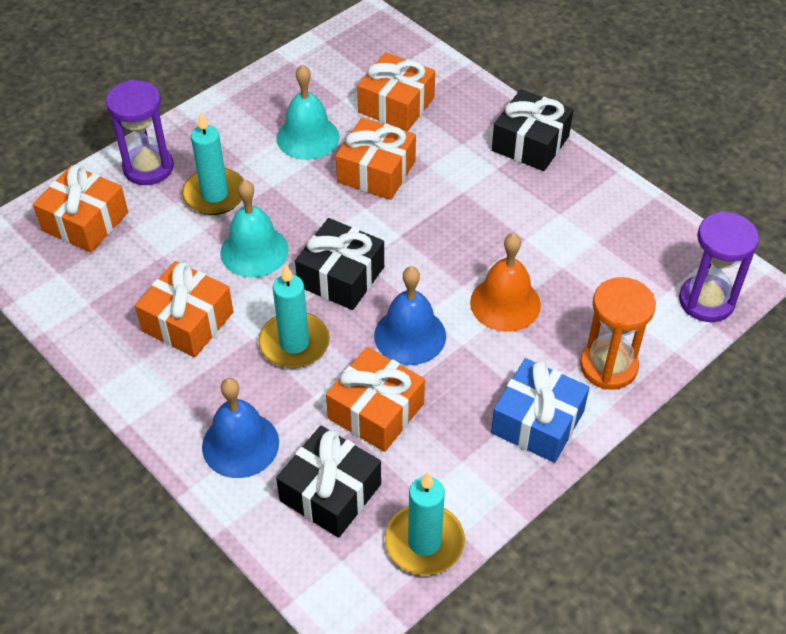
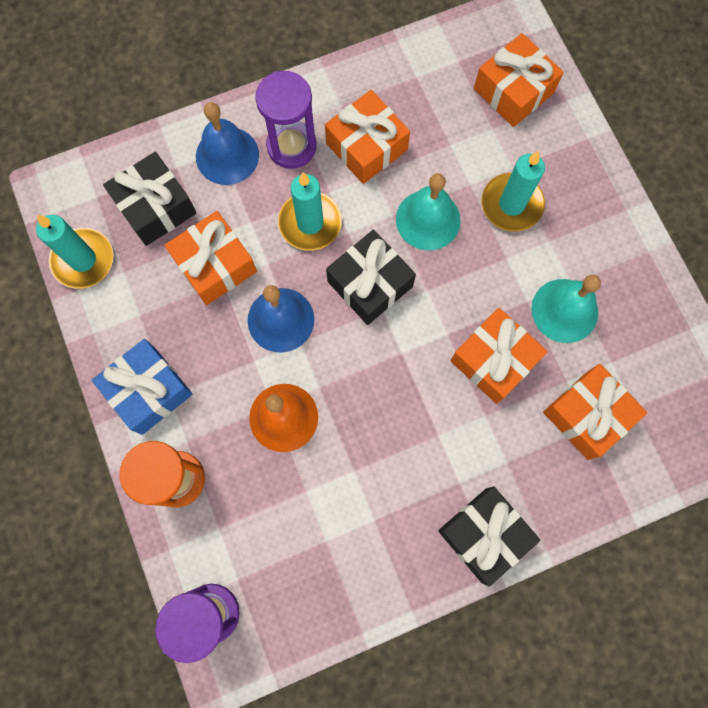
camera: 110 degrees right, 25 degrees up
(148, 167) = (567, 156): purple hourglass -> purple hourglass (291, 146)

